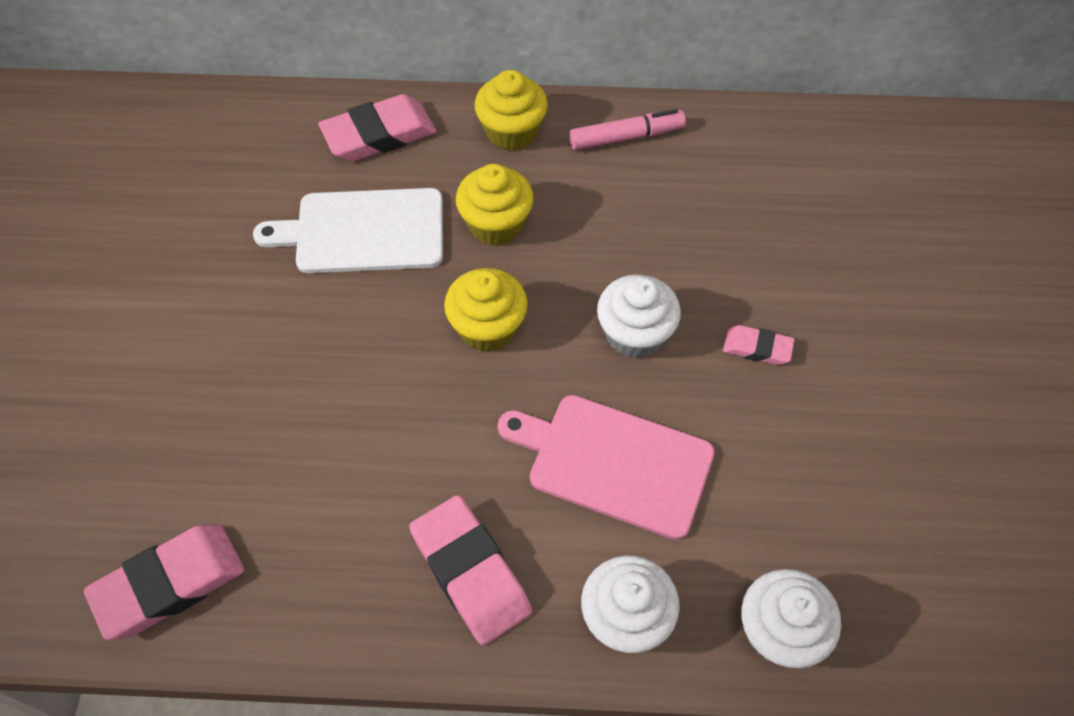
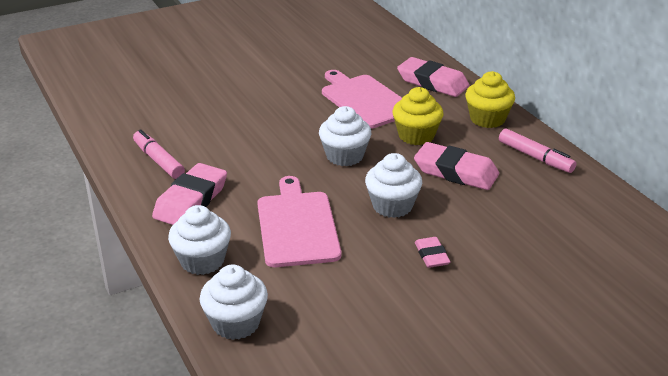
camera: 60 degrees right, 25 degrees down
(170, 584) = (123, 122): pink eraser -> pink eraser (456, 172)
(329, 575) = (158, 161): none -> pink marker
(363, 231) = (365, 100): white cutting board -> pink cutting board
(487, 328) = (344, 156): yellow cupcake -> white cupcake

